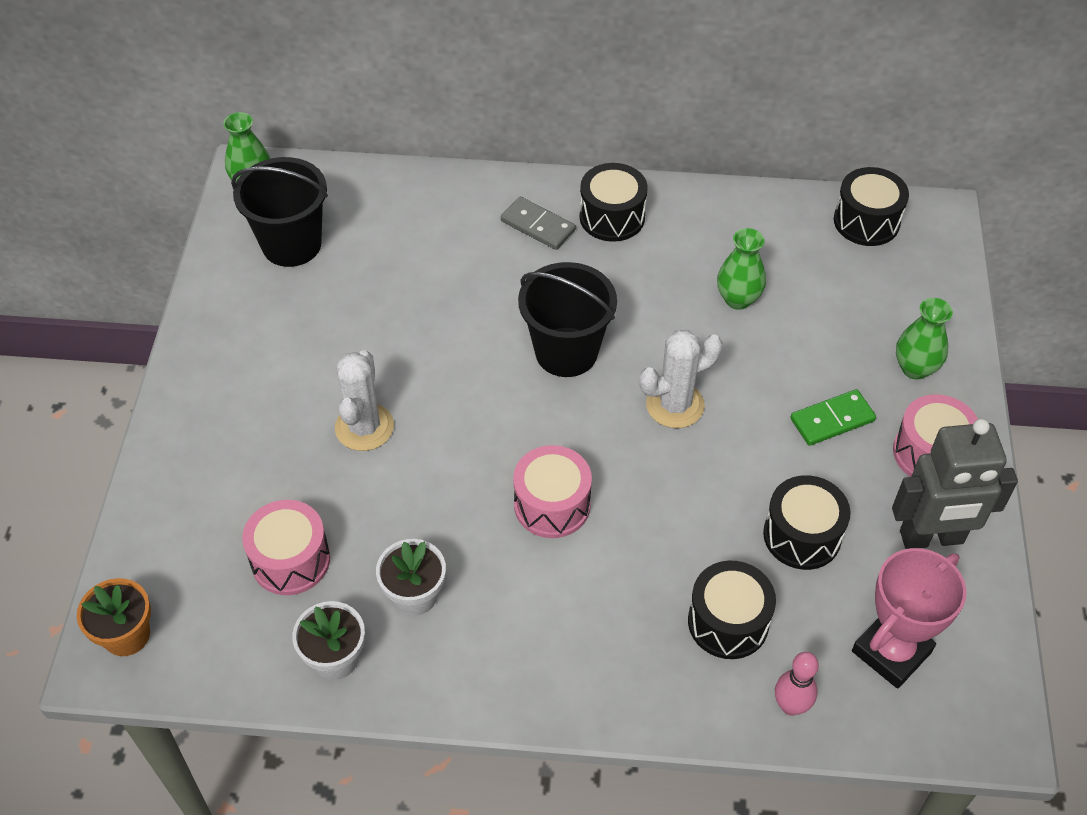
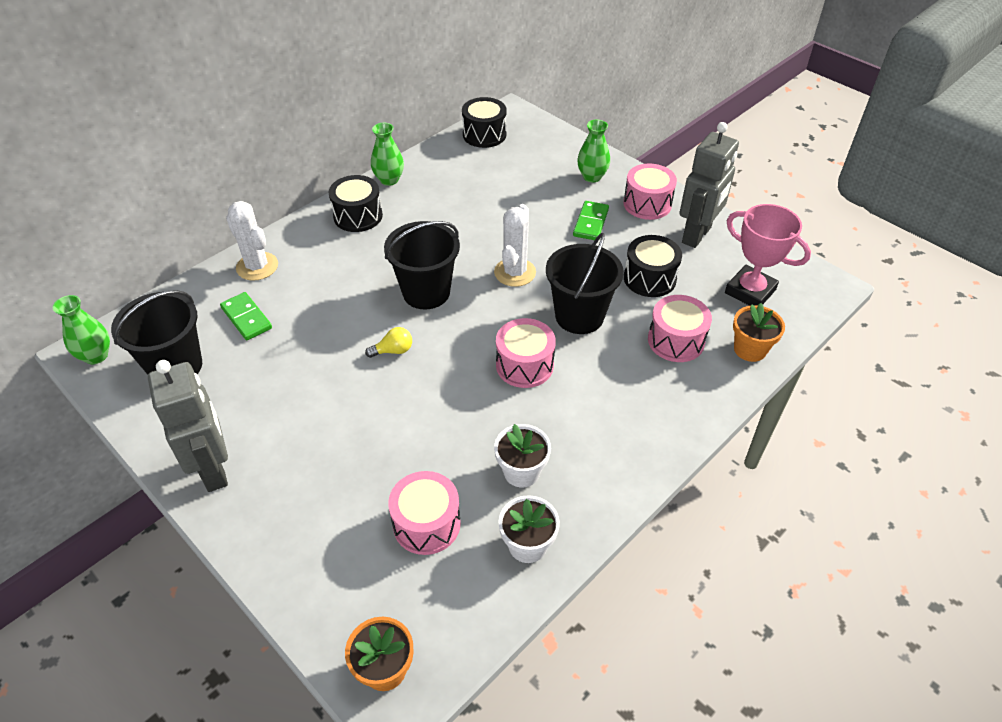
camera: 50 degrees left, 5 degrees down
(213, 362) = (214, 469): none -> grey robot
(364, 427) = (368, 419): white cactus -> white cactus (257, 266)
(392, 245) = (246, 318): none -> green domino
(464, 384) = (393, 350): none -> yellow light bulb
(538, 226) = (322, 248): grey domino -> none
(671, 506) = (579, 316): none -> black bucket
(728, 622) = (676, 340): black drum -> pink drum
(738, 299) = (475, 206): green vase -> green vase (389, 180)
(790, 706) = (750, 349): pink bowling pin -> orange flower pot
(891, 651) = (750, 291): pink trophy -> pink trophy turned 45 degrees counterclockwise

